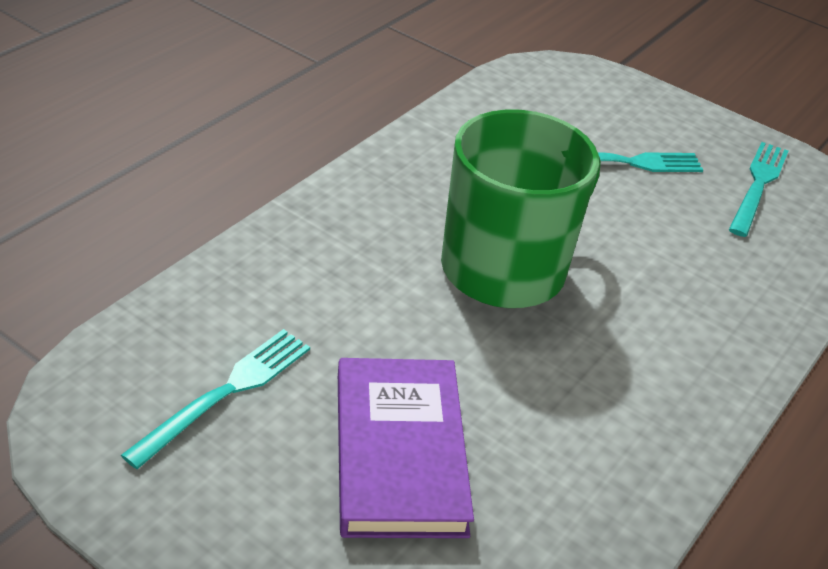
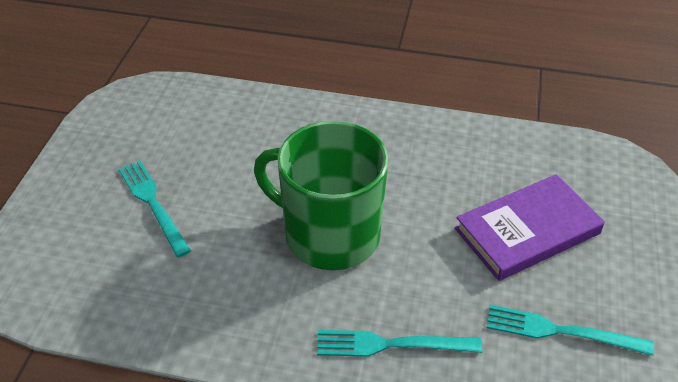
camera: 110 degrees left, 5 degrees up
(758, 185) = (141, 132): turquoise fork -> turquoise fork (392, 344)

